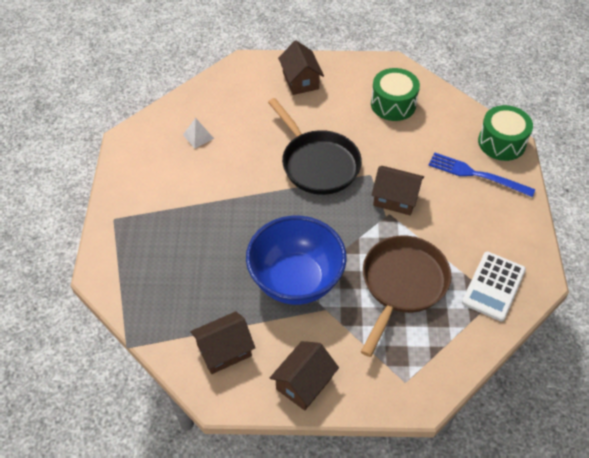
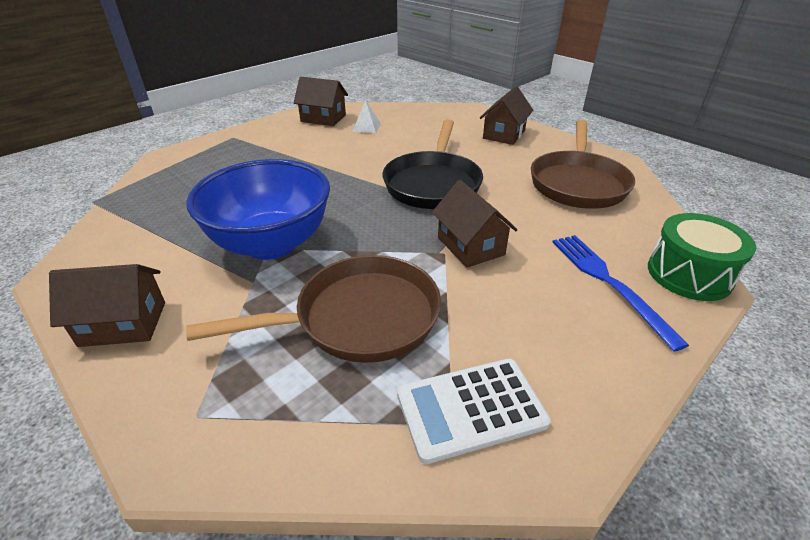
camera: 45 degrees right, 15 degrees down
(224, 350) = (130, 249): brown house -> brown house (323, 118)
(393, 104) = (578, 183): green drum -> brown pan

